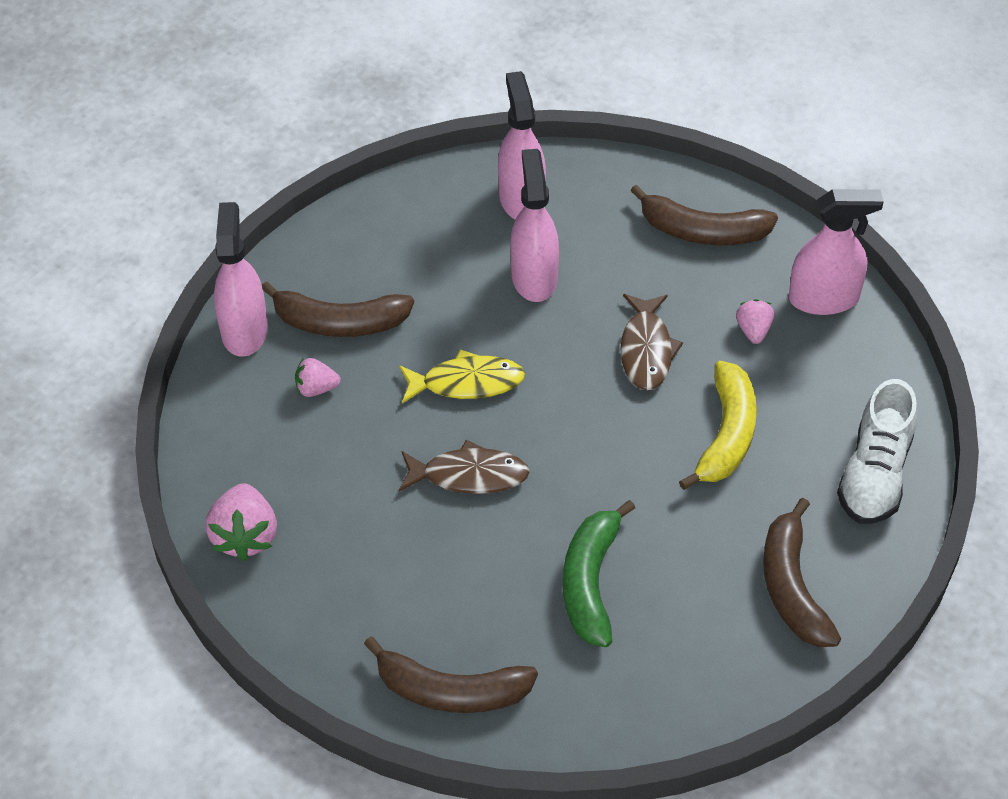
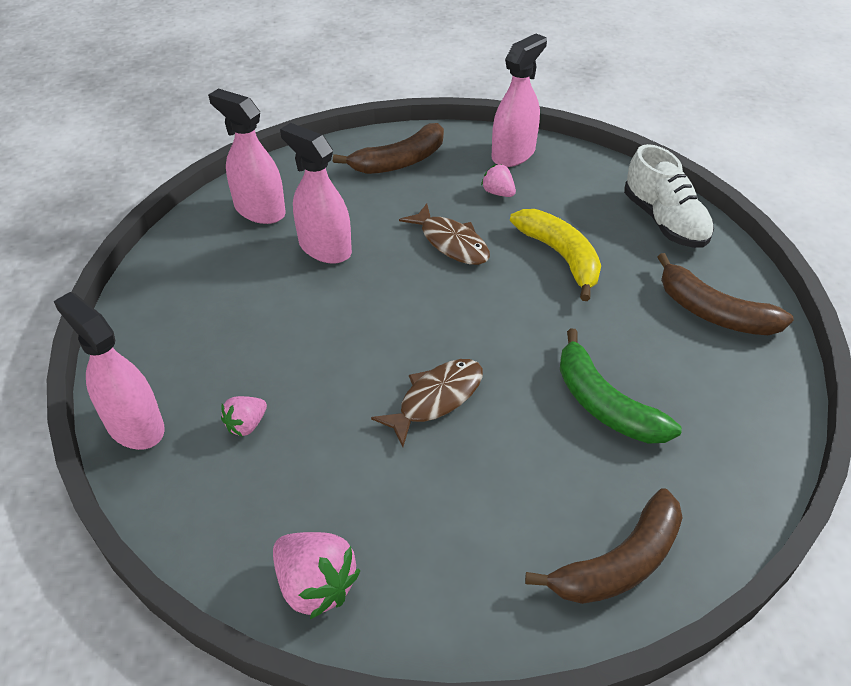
camera: 45 degrees left, 5 degrees down
(339, 323) = (212, 367): brown banana -> none
(466, 382) = (358, 340): yellow fish -> none

